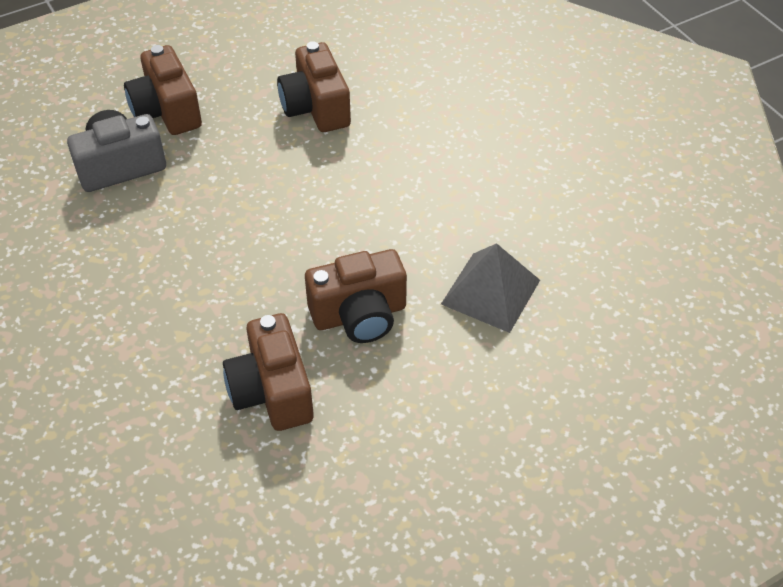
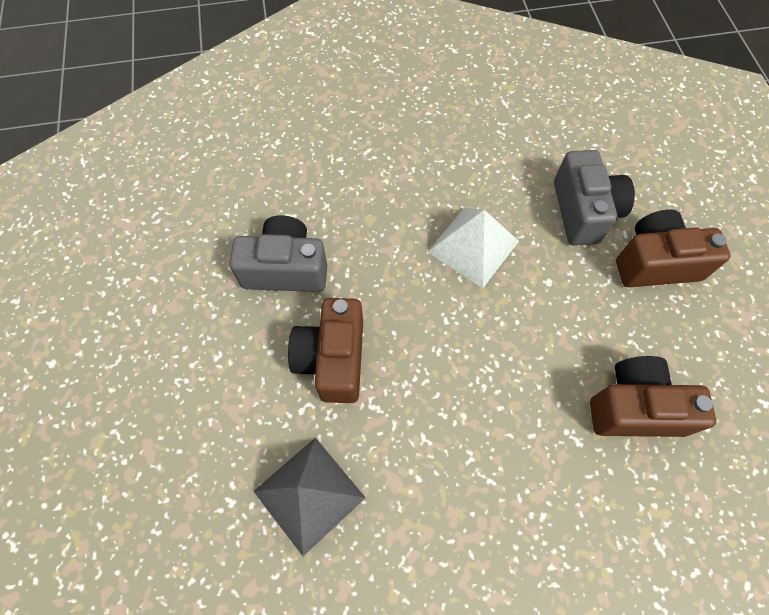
camera: 110 degrees right, 15 degrees up
(189, 239) = (473, 246): none -> white pyramid
(272, 391) = (285, 269): brown camera -> grey camera

